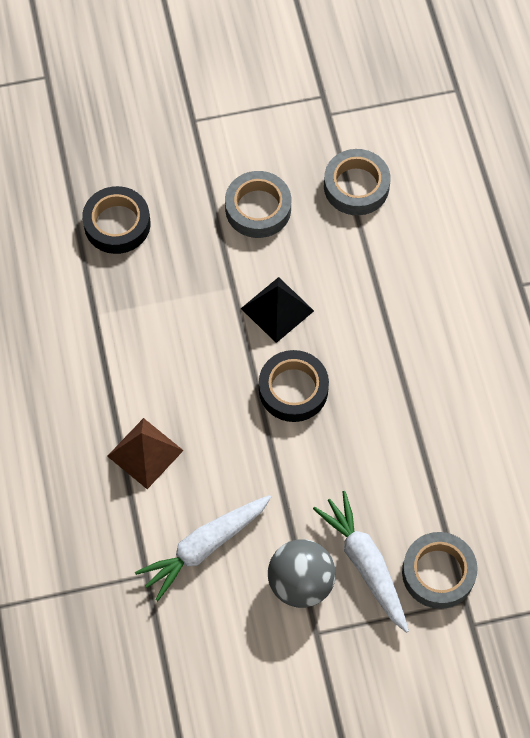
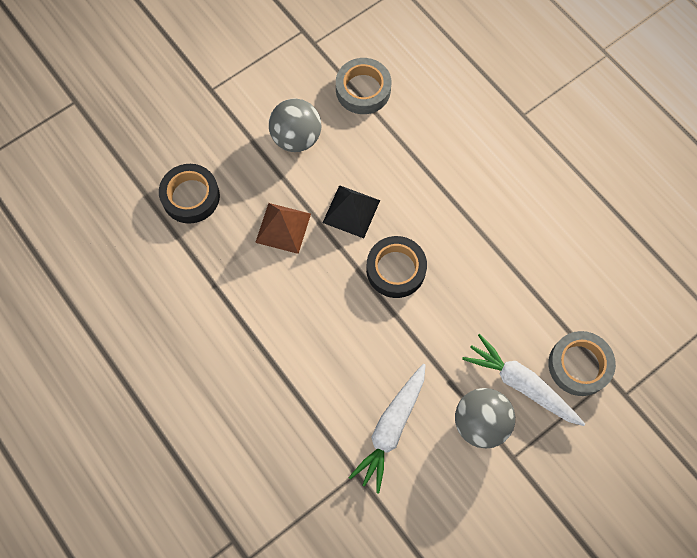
camera: 25 degrees left, 5 degrees up
(145, 453) = (305, 373): brown pyramid -> brown pyramid (283, 228)
(258, 208) = (296, 138): grey tape -> grey ball

